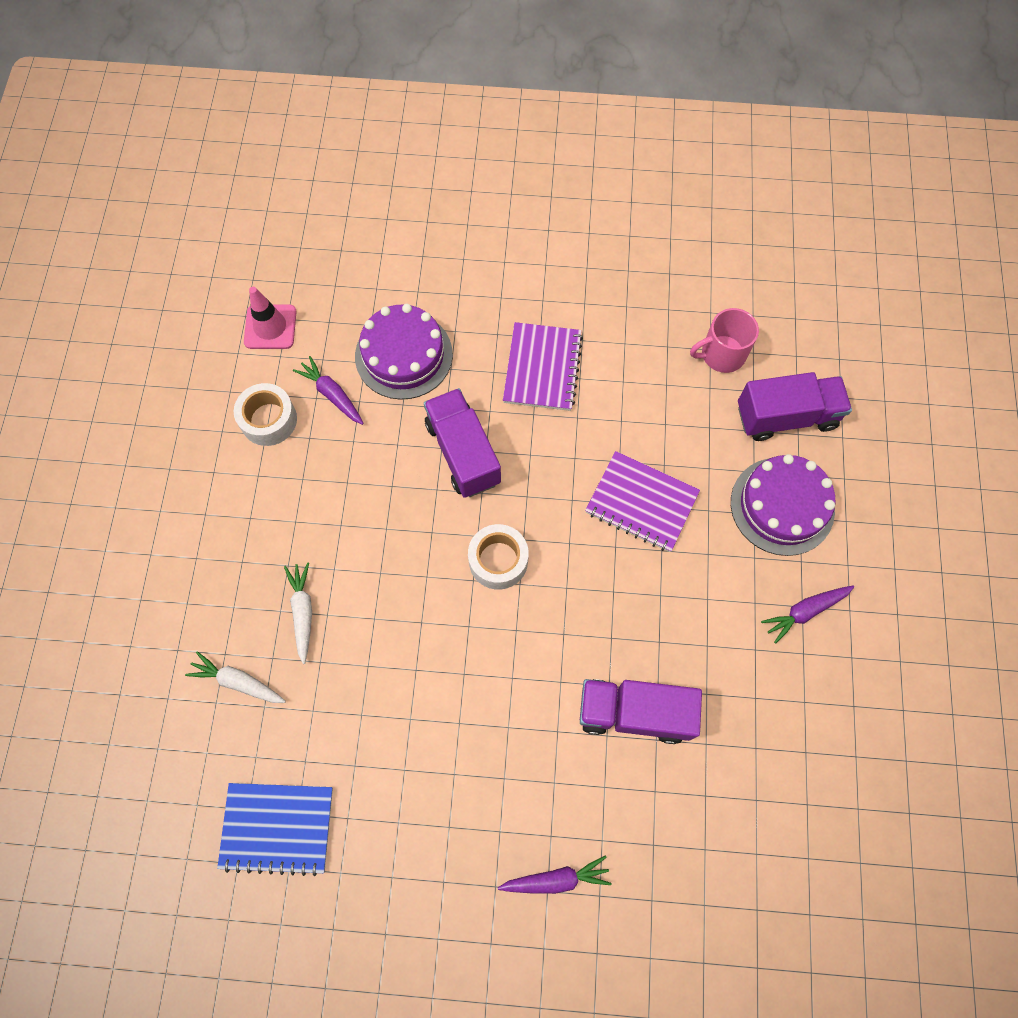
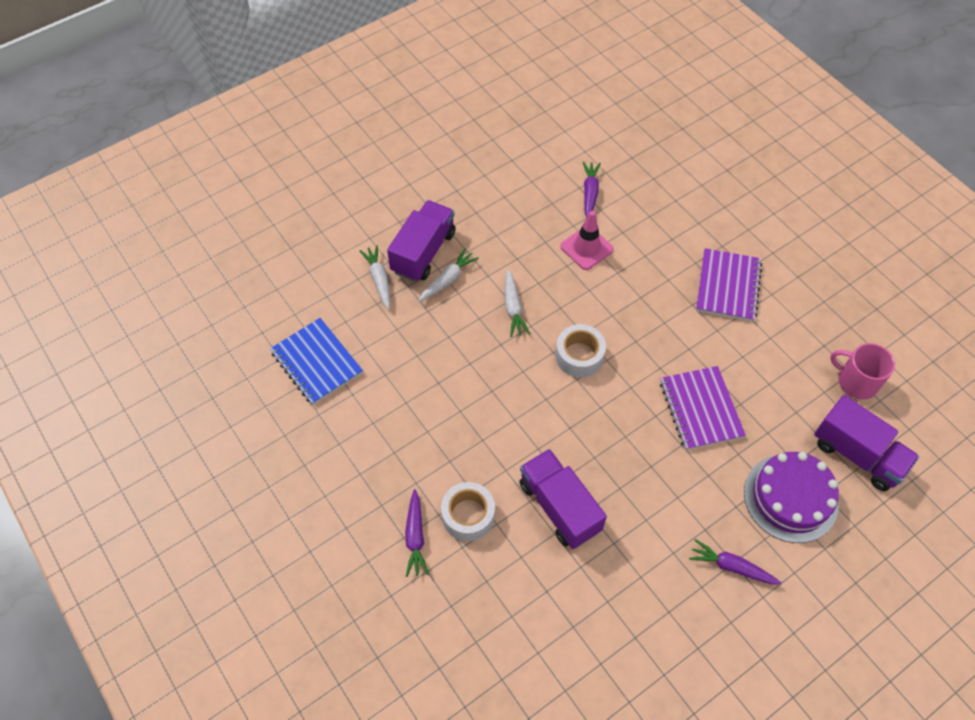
camera: 50 degrees right, 10 degrees down
(269, 420) = (542, 175): white tape -> white tape (468, 515)
(270, 327) = (597, 133): pink traffic cone -> pink traffic cone (586, 248)
(392, 576) = (513, 308): none -> white carrot
(403, 355) = (653, 209): purple cake -> none
(463, 453) = (626, 286): purple truck -> purple truck (423, 252)
(542, 368) = (728, 286): purple notebook -> purple notebook turned 45 degrees counterclockwise
(556, 879) = (415, 537): purple carrot -> purple carrot turned 45 degrees clockwise

